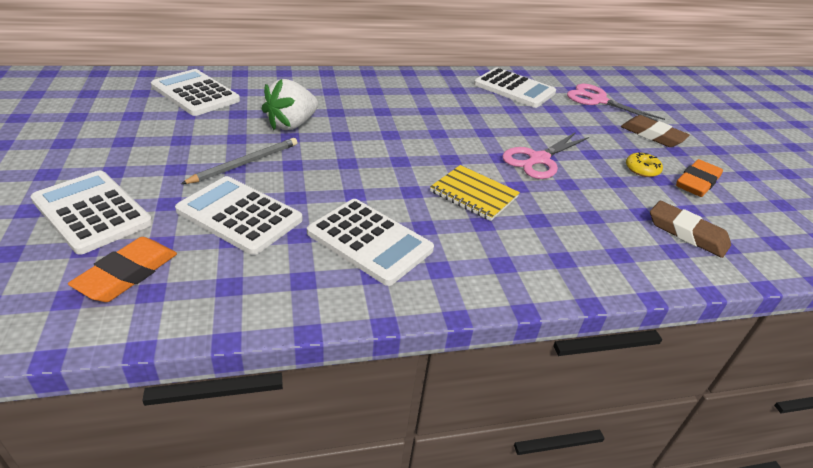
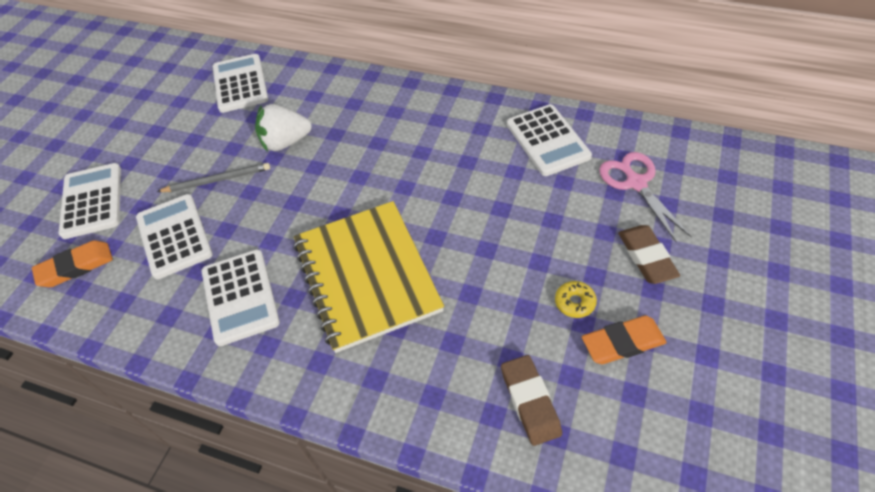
camera: 40 degrees right, 15 degrees up
(474, 194) = (366, 276): yellow notebook -> yellow notebook, size x2.03
(538, 160) = (471, 252): pink scissors -> none

